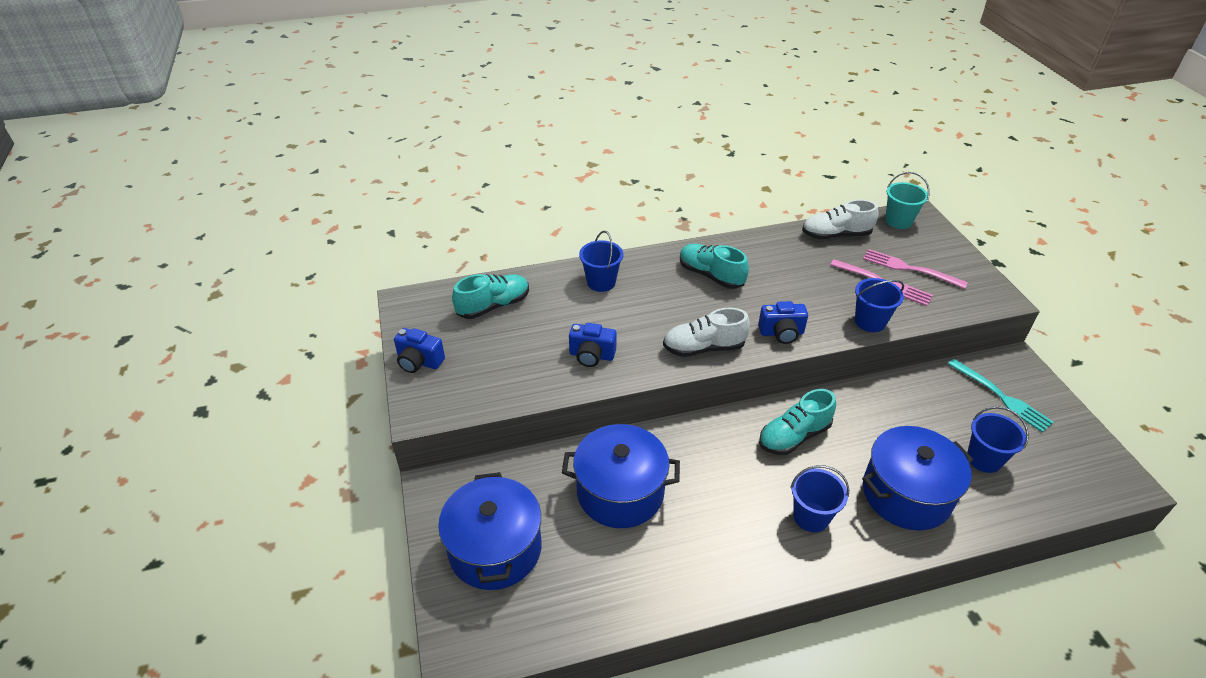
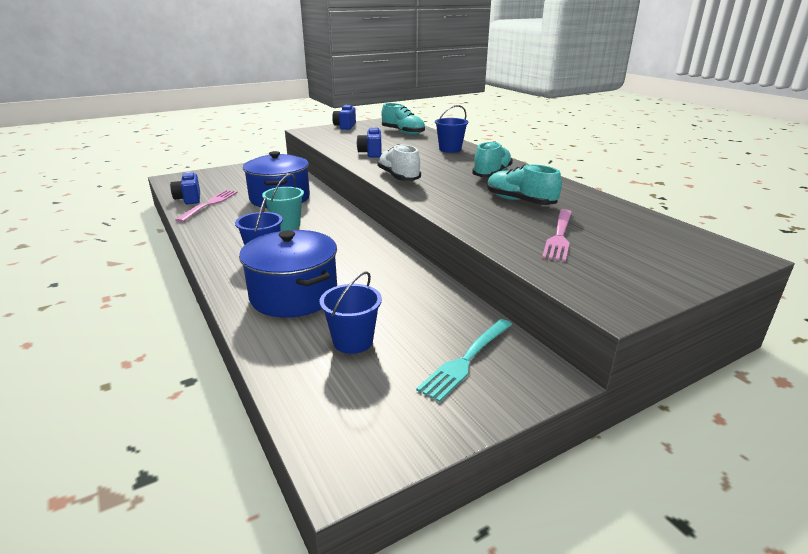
camera: 75 degrees right, 15 degrees down
(495, 549) = (235, 177): blue pot -> none
(781, 333) = (436, 198): blue camera -> blue camera (189, 199)
(794, 436) = (349, 246): turquoise shoe -> turquoise shoe (520, 201)
(836, 235) = (620, 214): white shoe -> none
(870, 322) = (484, 230): blue bucket -> none
(898, 221) = (703, 244): turquoise bucket -> turquoise bucket (286, 225)
(909, 269) = (606, 249): pink fork -> pink fork (209, 204)

